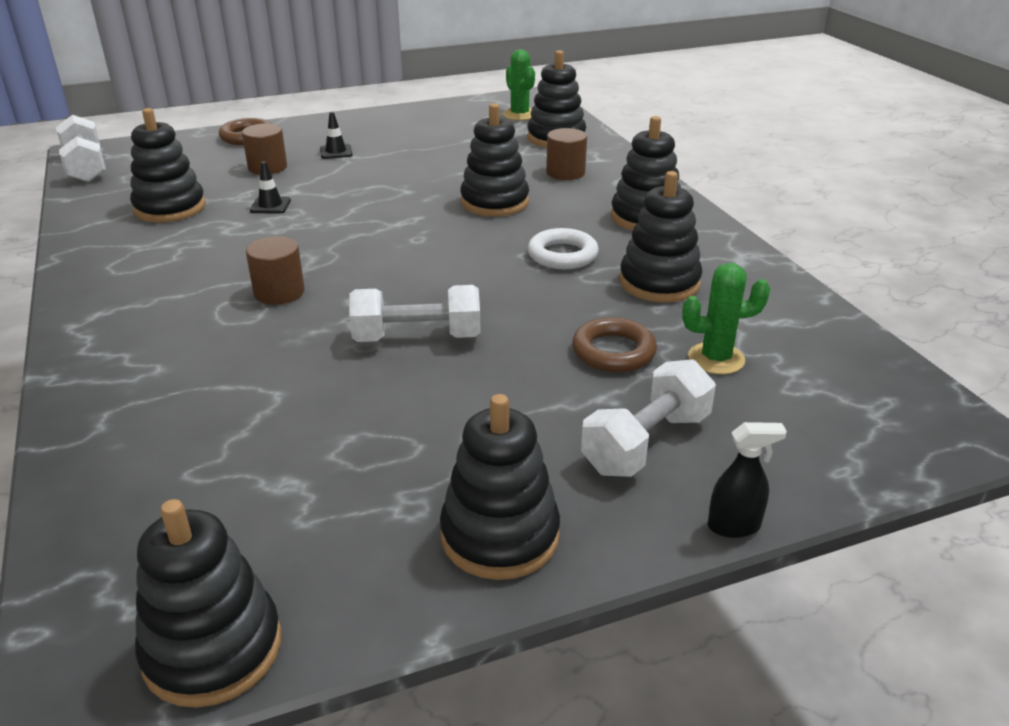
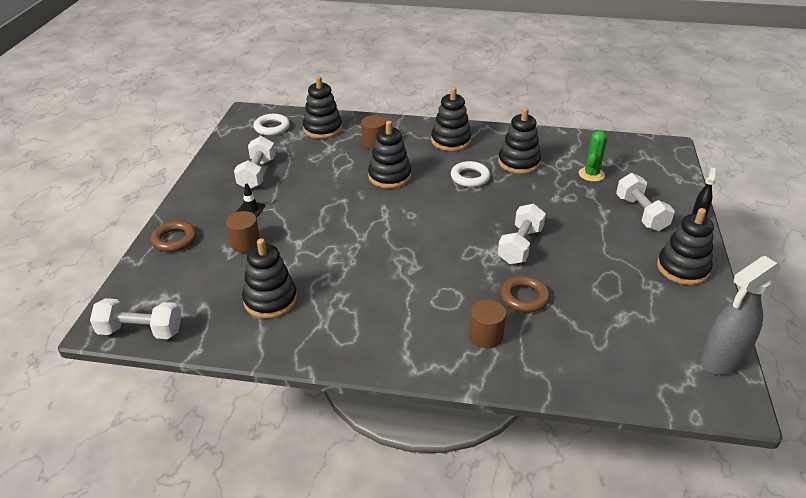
camera: 60 degrees left, 5 degrees up
(213, 649) = (721, 360): black stacking toy -> grey spray bottle
(270, 205) = (311, 256): black traffic cone -> none
(279, 292) = (436, 279): brown cylinder -> brown cylinder (485, 336)
(411, 135) = (257, 174): none -> white dumbbell
(519, 115) = (272, 128): green cactus -> white ring
(613, 351) = (569, 196): brown ring -> brown ring (524, 297)

